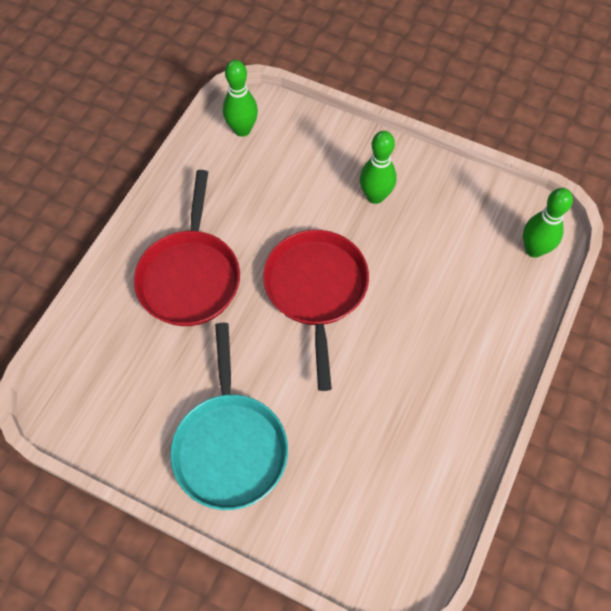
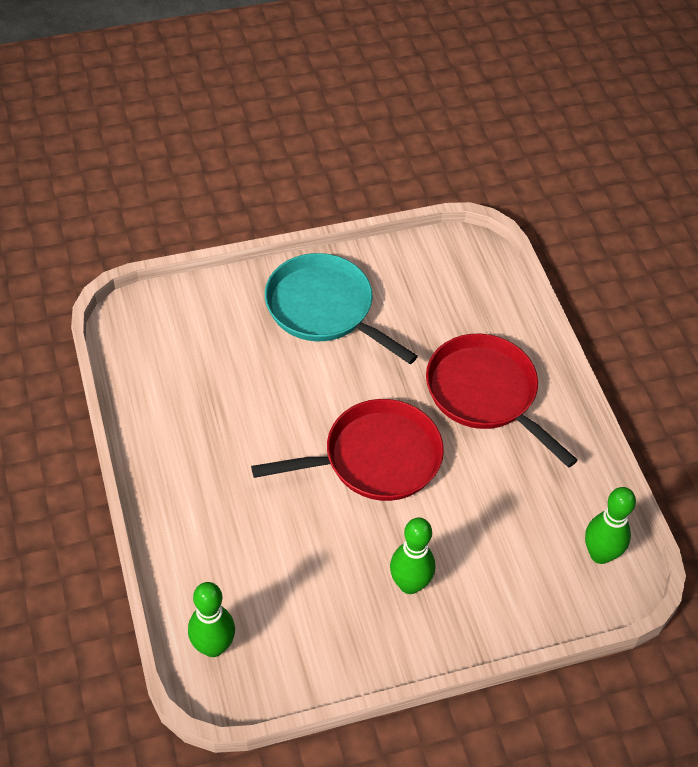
camera: 135 degrees right, 10 degrees down
(316, 290) = (375, 458): red pan -> red pan turned 60 degrees counterclockwise

